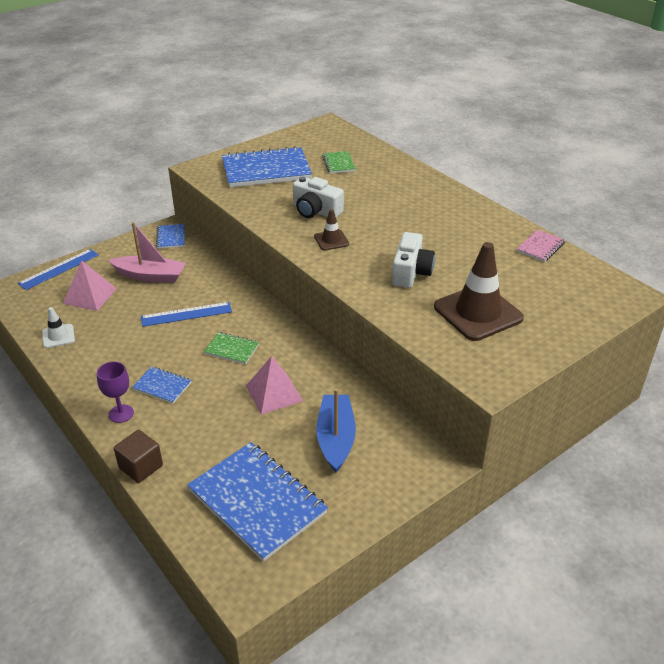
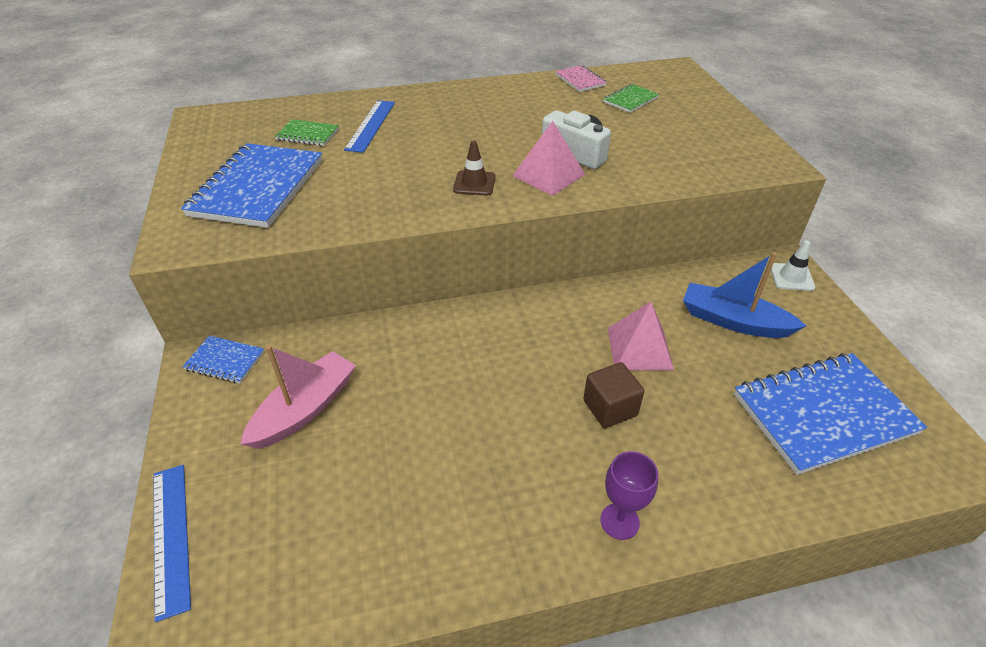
camera: 65 degrees left, 5 degrees up
(58, 336) = (377, 575): white traffic cone -> white traffic cone (791, 277)
(90, 296) = (294, 502): pink pyramid -> pink pyramid (548, 175)
(141, 467) = (740, 521): brown cube -> brown cube (610, 408)
(162, 386) = (578, 456): blue notebook -> none
(186, 314) = (431, 390): blue ruler -> blue ruler (370, 125)
(231, 349) = (536, 363): green notebook -> green notebook (630, 100)
(316, 211) = (399, 177): white camera -> none
(478, 312) = (668, 138): brown traffic cone -> none

